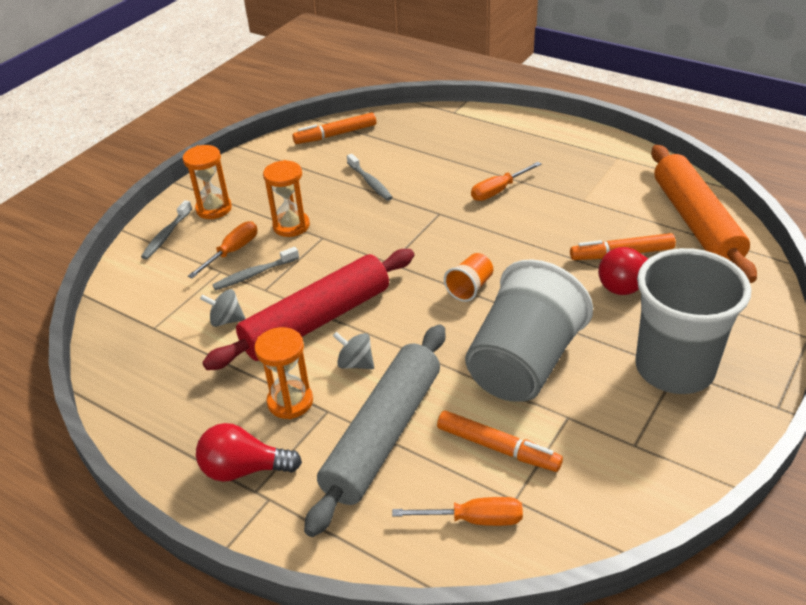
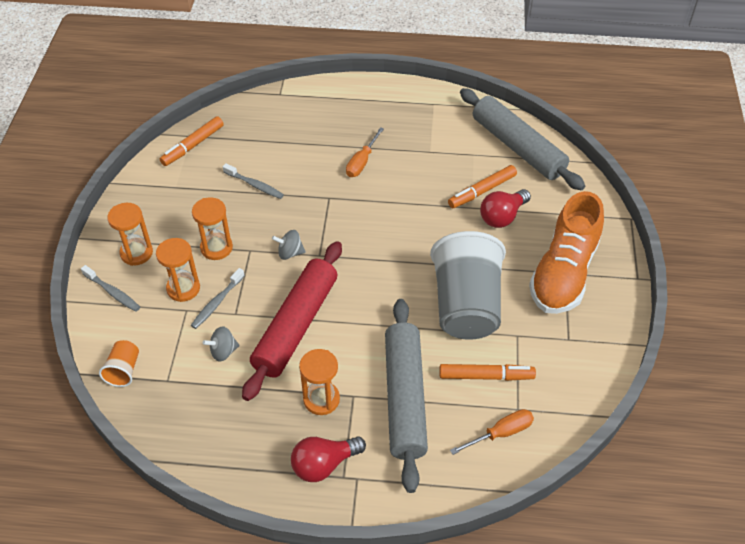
camera: 30 degrees left, 10 degrees up
(166, 235) = (113, 292): grey toothbrush -> grey toothbrush turned 45 degrees counterclockwise
(232, 251) = (183, 288): orange screwdriver -> orange hourglass
(355, 363) = (349, 350): grey spinning top -> grey spinning top (290, 253)
(470, 288) = (392, 257): orange cup -> orange cup (124, 370)
(674, 369) = (563, 273): grey cup -> orange shoe
(696, 222) = (517, 147): orange rolling pin -> grey rolling pin

